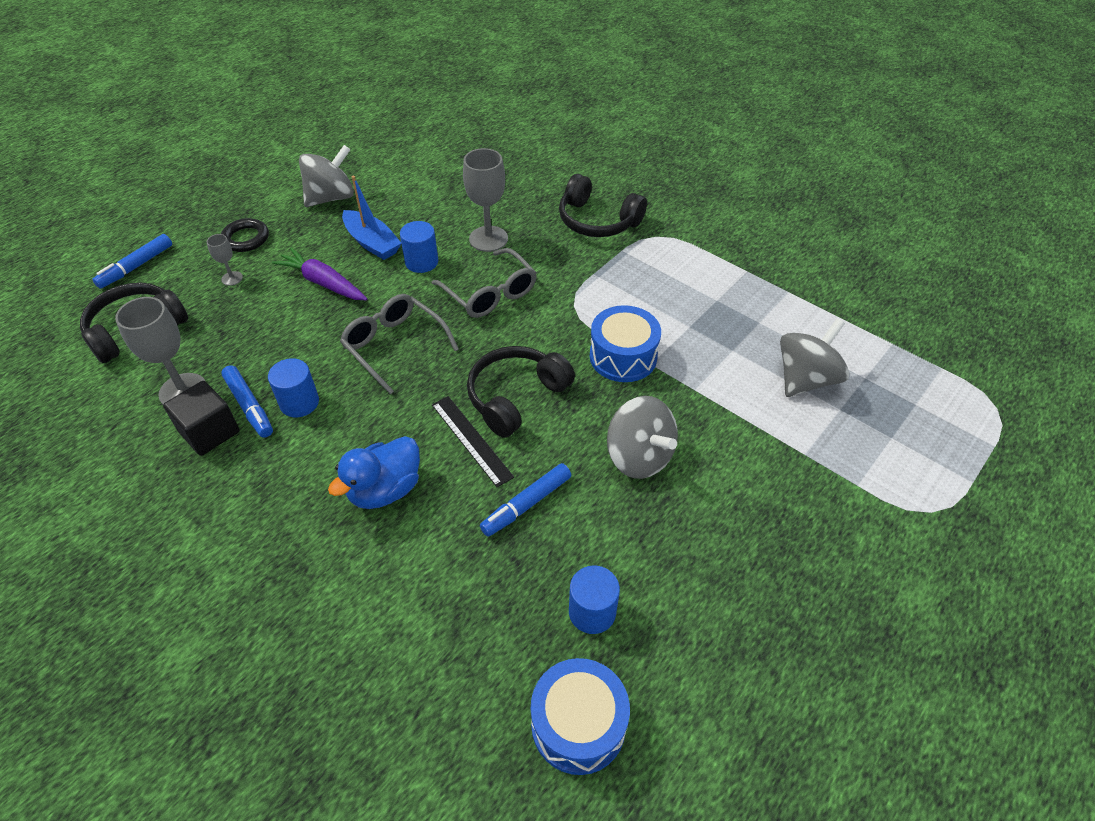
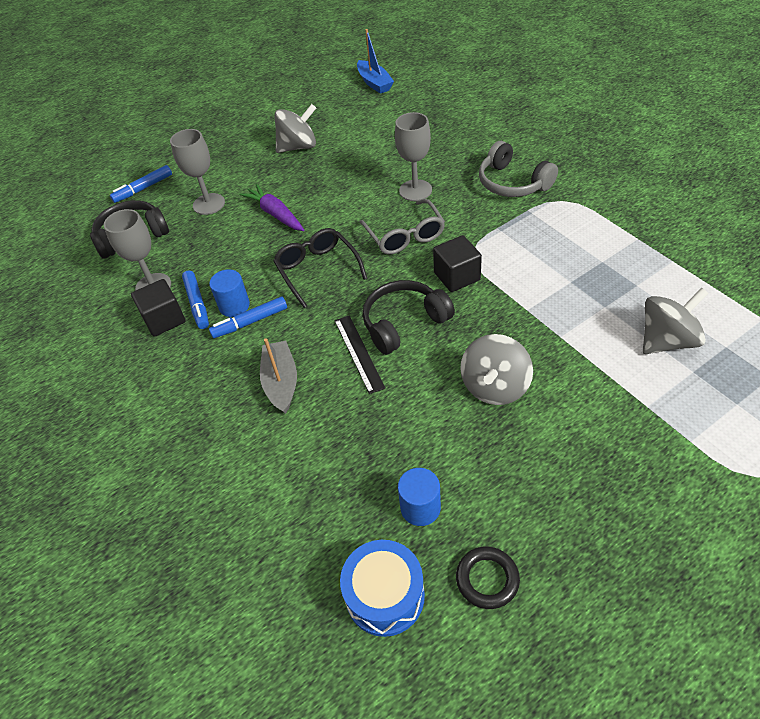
camera: 20 degrees right, 0 degrees up
(232, 278) = (209, 204): grey goblet -> grey goblet, size x1.98
(246, 238) = (226, 174): black ring -> black ring (487, 579)
(372, 243) = (321, 185): blue boat -> blue boat (374, 83)
(385, 490) = (281, 382): blue duck -> grey boat
(394, 346) = (317, 270): grey glasses -> black glasses
(421, 262) = (356, 205): blue cylinder -> none
(526, 504) = (389, 411): blue marker -> blue marker (250, 322)
(563, 335) = (457, 276): none -> black cube
(597, 221) = (512, 183): black headphones -> grey headphones
(623, 356) = (504, 301): blue drum -> none
(639, 456) = (495, 386): grey spinning top -> grey spinning top turned 45 degrees clockwise

